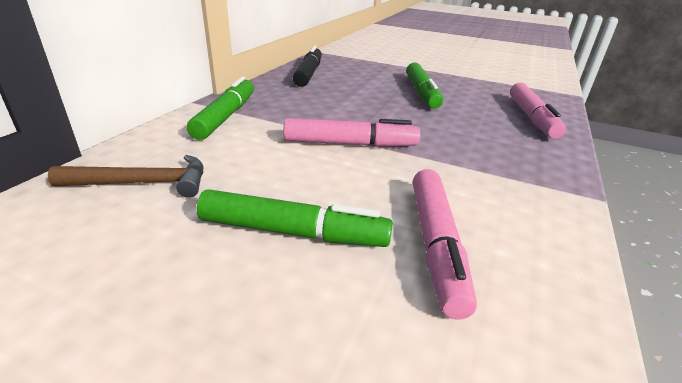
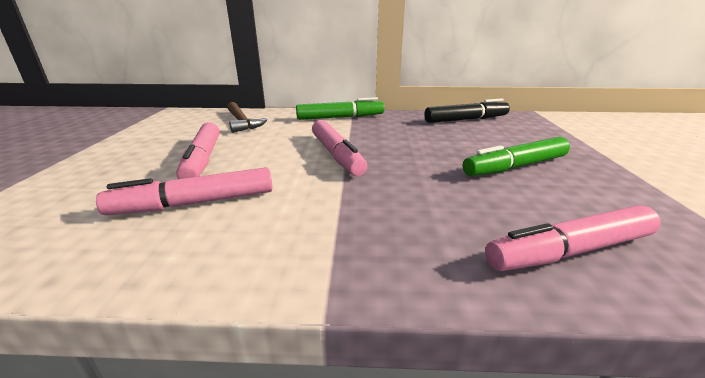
camera: 70 degrees right, 5 degrees down
(293, 232) = (203, 159): green marker -> pink marker

